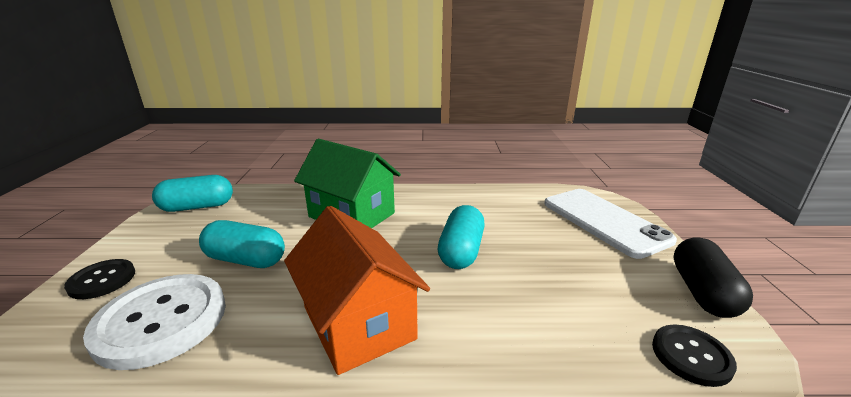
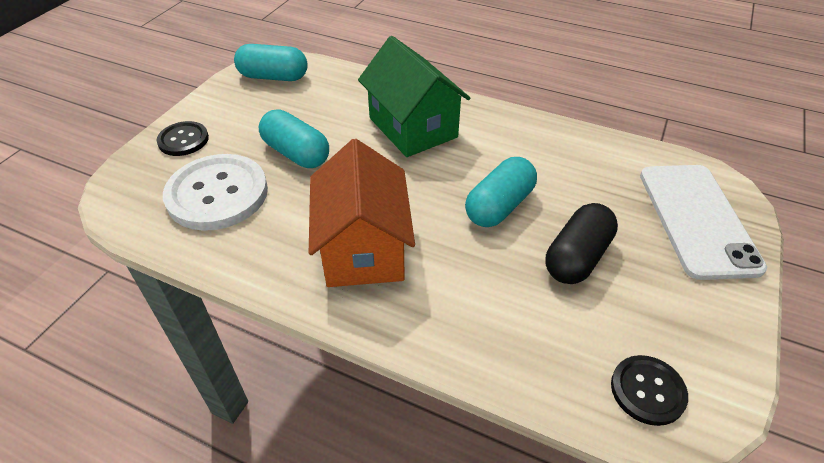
camera: 25 degrees right, 20 degrees up
(702, 292) = (731, 340): black capsule -> black capsule (577, 257)

